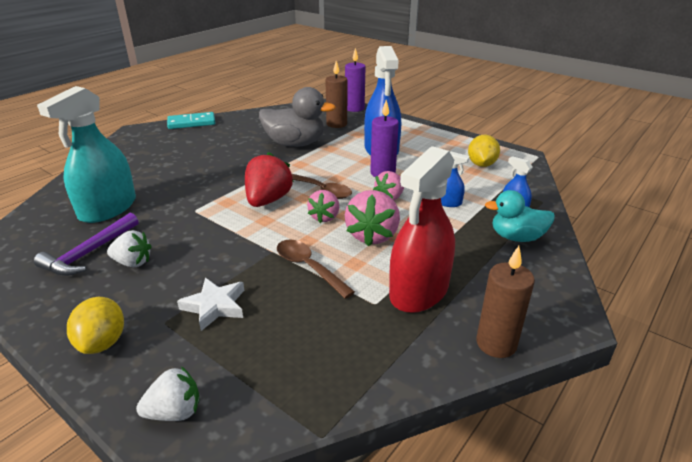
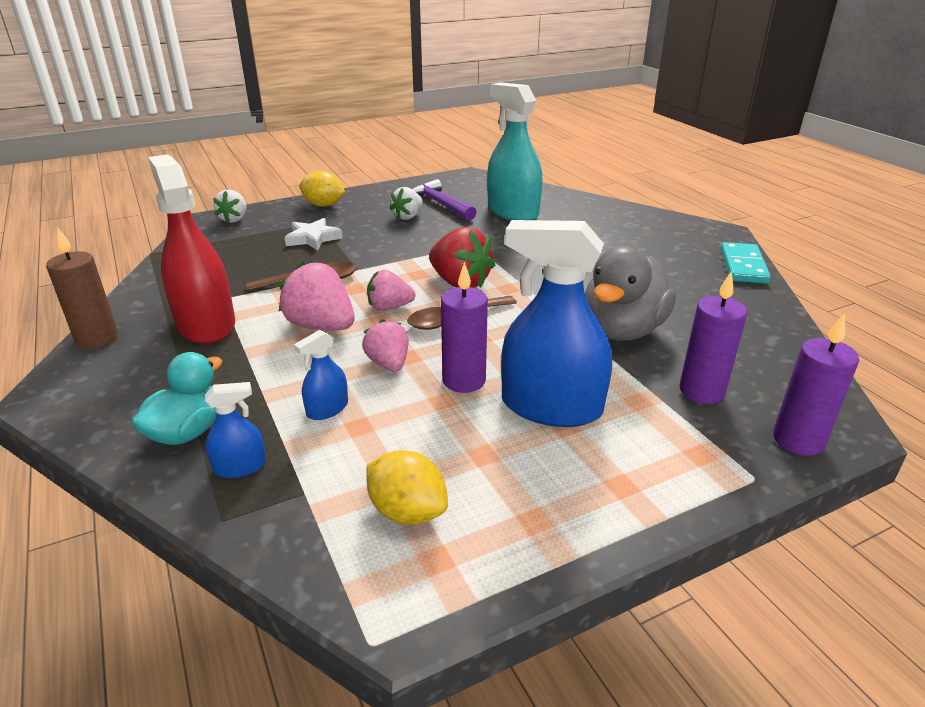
camera: 115 degrees right, 0 degrees up
(324, 217) = (389, 307): pink strawberry -> pink strawberry turned 45 degrees counterclockwise
(336, 124) = (701, 391): brown candle -> purple candle

